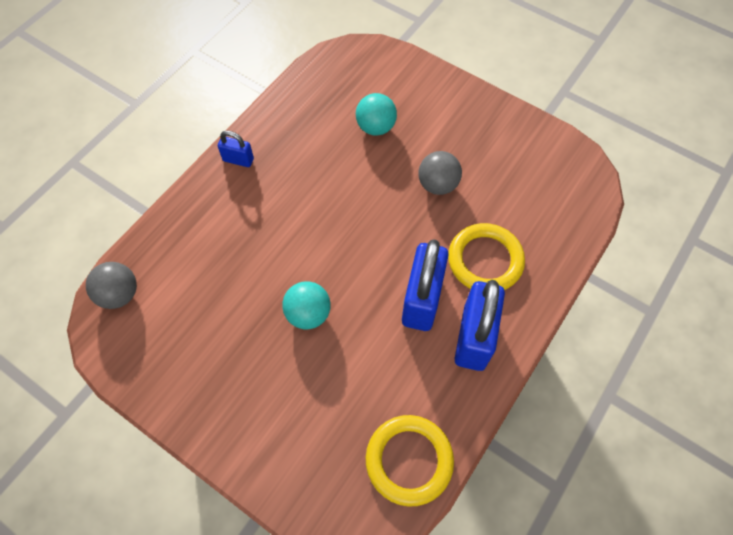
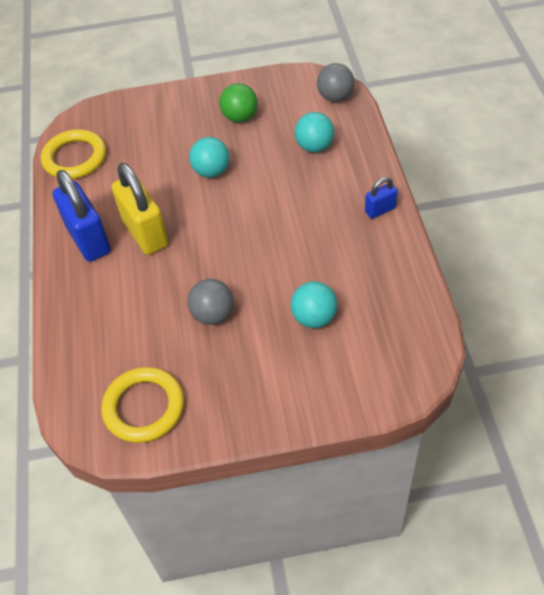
camera: 140 degrees right, 10 degrees down
(204, 258) = (314, 146): none -> turquoise ball
(217, 355) = (240, 117): none -> green ball
(422, 300) = (145, 233): blue padlock -> yellow padlock
(485, 260) = (123, 291): yellow ring -> yellow ring (144, 407)

